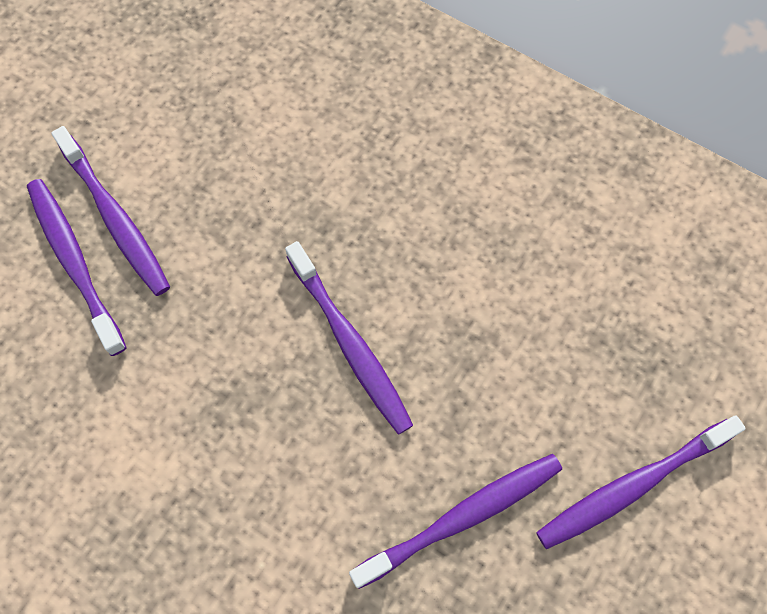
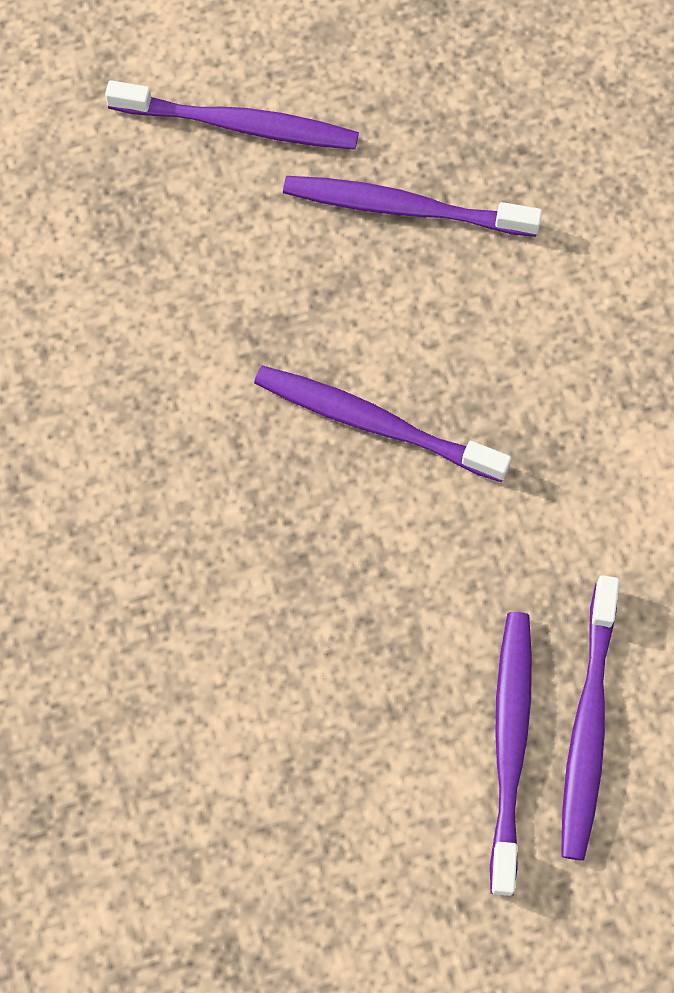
camera: 140 degrees left, 0 degrees up
(350, 344) = (374, 423): purple toothbrush -> purple toothbrush turned 75 degrees counterclockwise

